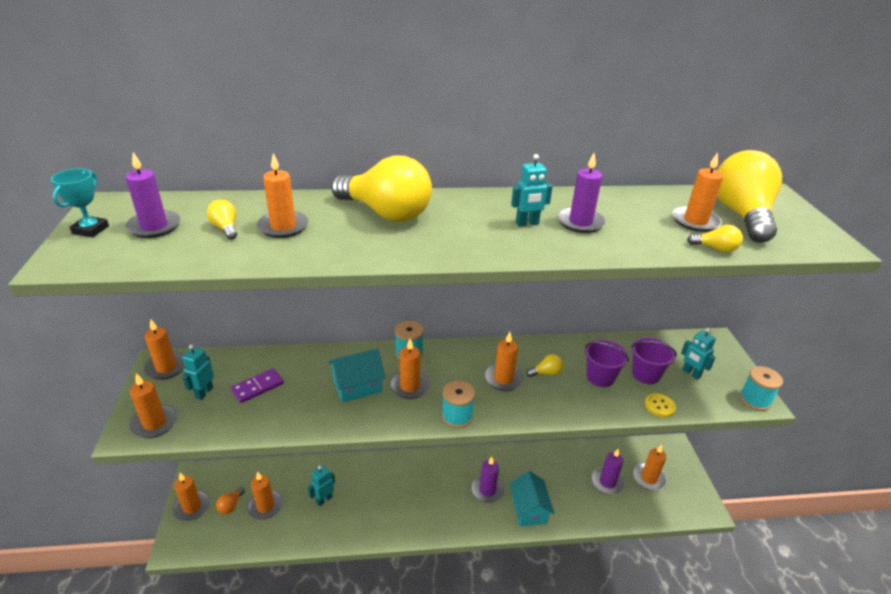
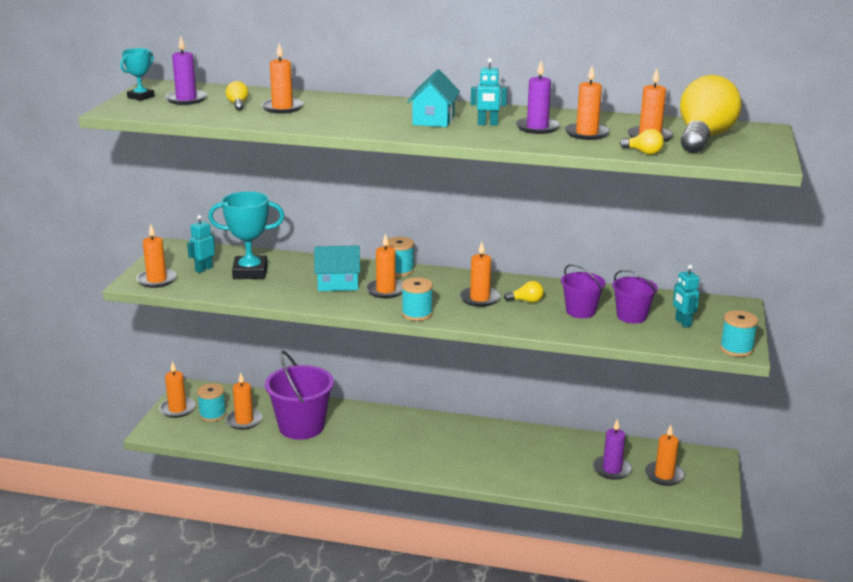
camera: 20 degrees right, 10 degrees down
(166, 367) = (179, 250): orange candle -> orange candle (586, 133)
(231, 506) = (212, 414): orange light bulb -> turquoise spool
(258, 387) = (250, 272): purple domino -> turquoise trophy
(324, 499) = (301, 426): turquoise robot -> purple bucket
(386, 213) = (371, 108): yellow light bulb -> none
(487, 490) = (472, 450): purple candle -> none
(529, 509) = (508, 472): turquoise house -> turquoise house (433, 119)
(659, 406) = (625, 337): yellow button -> none

